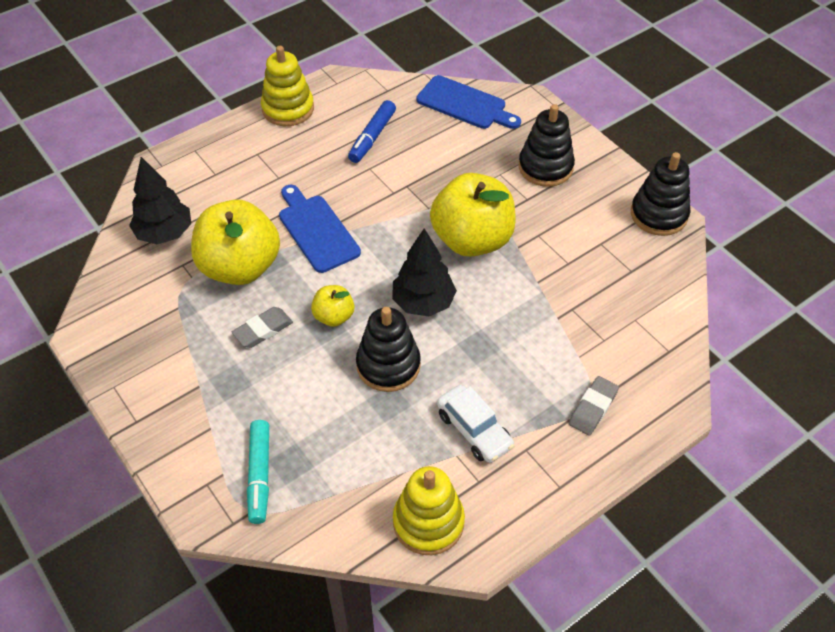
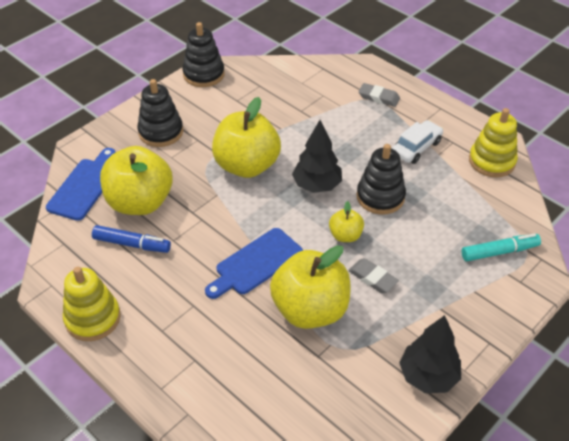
camera: 100 degrees left, 5 degrees down
(165, 233) = (283, 382): black tree -> black tree (428, 376)
(431, 145) = (140, 202): none -> yellow apple

